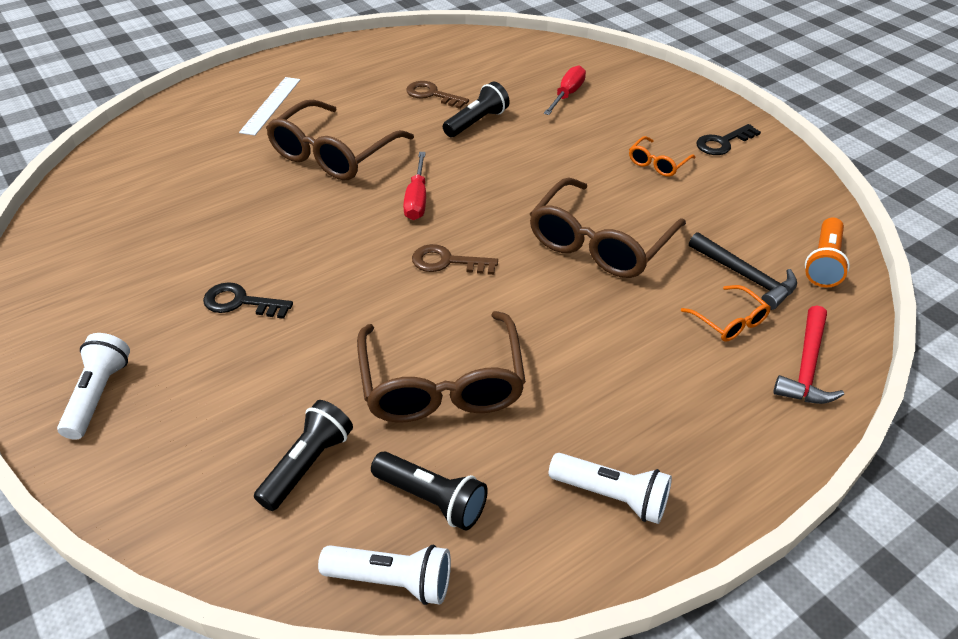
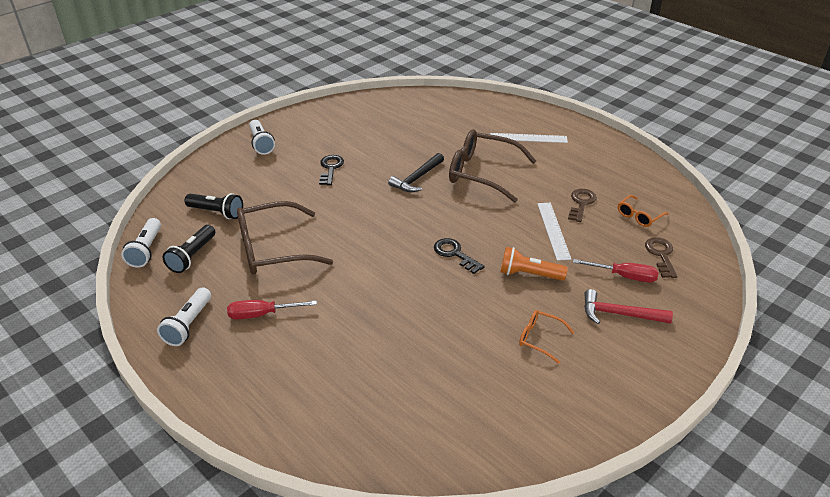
camera: 80 degrees right, 5 degrees down
(98, 395) = (261, 144): white flashlight -> white flashlight turned 75 degrees clockwise
(417, 199) = (443, 215): red screwdriver -> red screwdriver (262, 314)
(447, 262) = (381, 237): brown key -> brown key (661, 255)
(477, 122) = (553, 230): black flashlight -> white ruler
(600, 243) = (419, 308): brown glasses -> none
(723, 143) = (595, 385): black key -> black key (455, 254)
(729, 321) = (343, 383): orange glasses -> orange glasses (639, 216)
(745, 276) = (398, 395): black hammer -> black hammer (417, 178)
(807, 366) = (299, 428): red hammer -> red hammer (619, 314)
(824, 263) = (427, 452): orange flashlight -> orange flashlight (529, 274)

